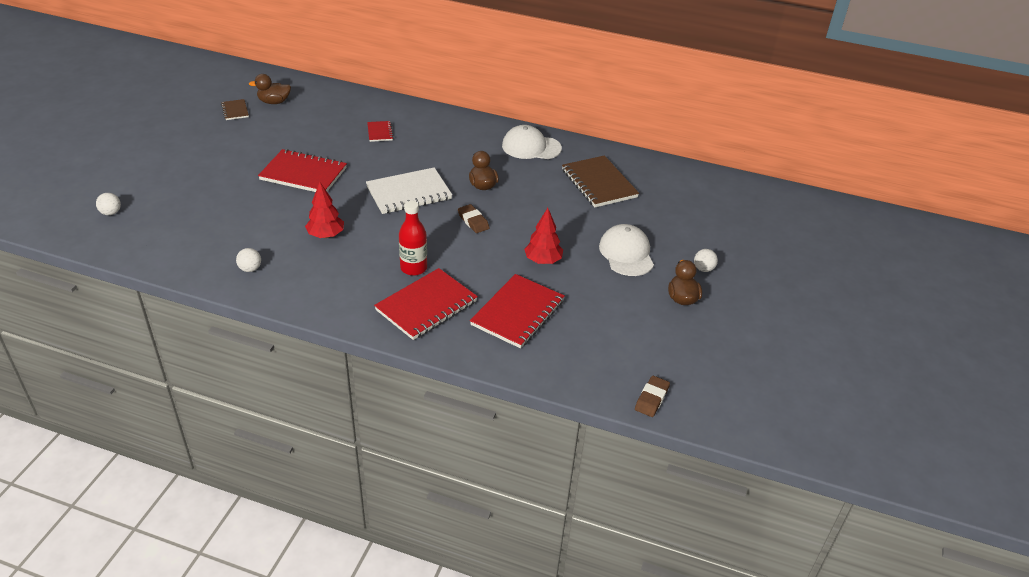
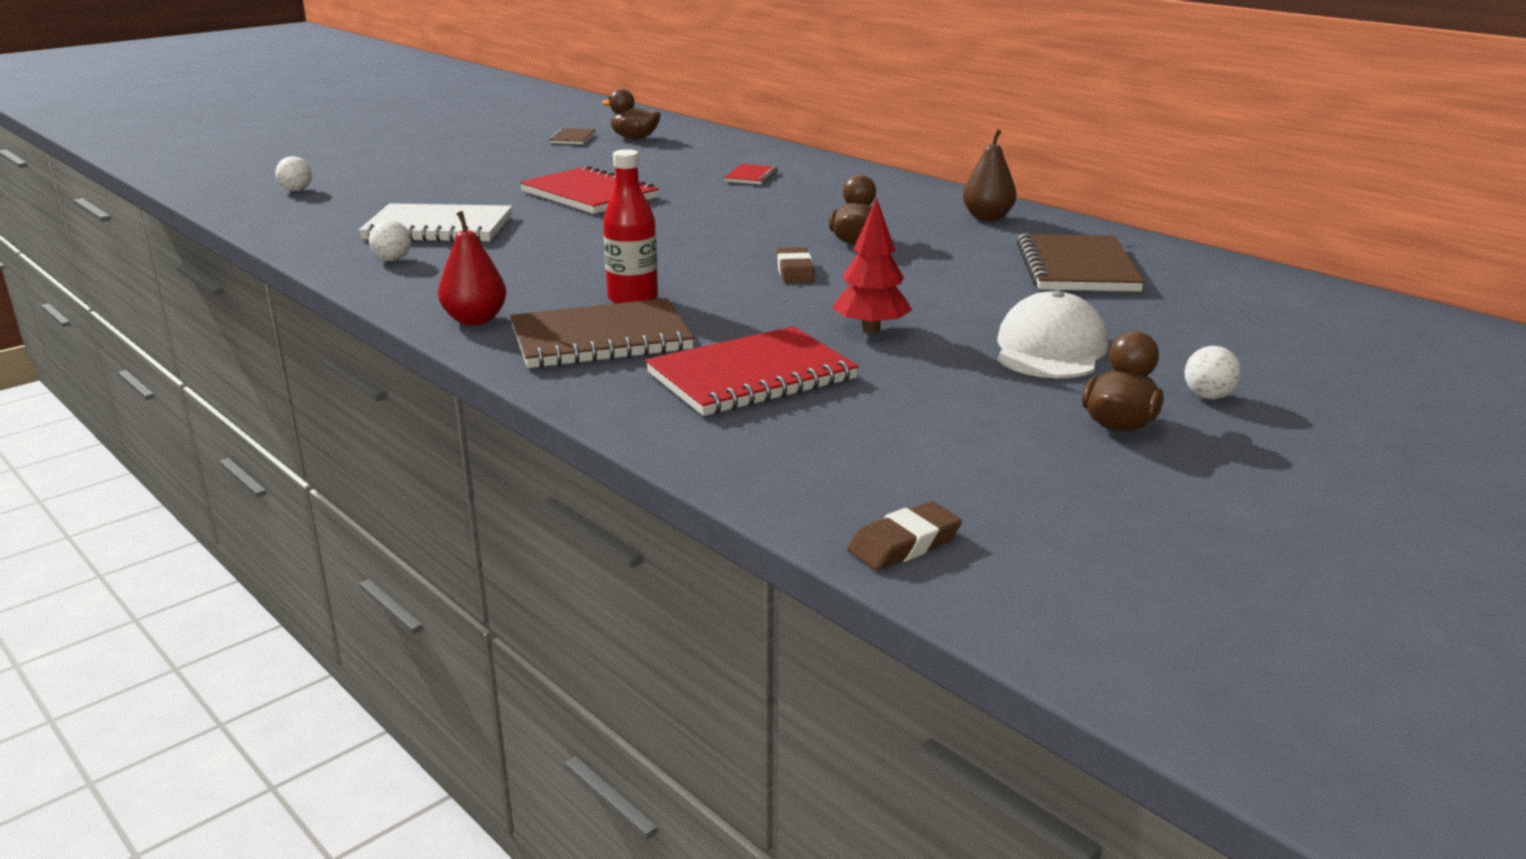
camera: 30 degrees right, 15 degrees down
(326, 235) = (543, 248): red tree -> none
(349, 309) = (475, 320): none -> red pear
(409, 193) = (723, 231): white notebook -> white notebook (438, 228)
(426, 306) = (601, 339): red notebook -> brown notebook
(531, 147) = (987, 218): white cap -> brown pear

